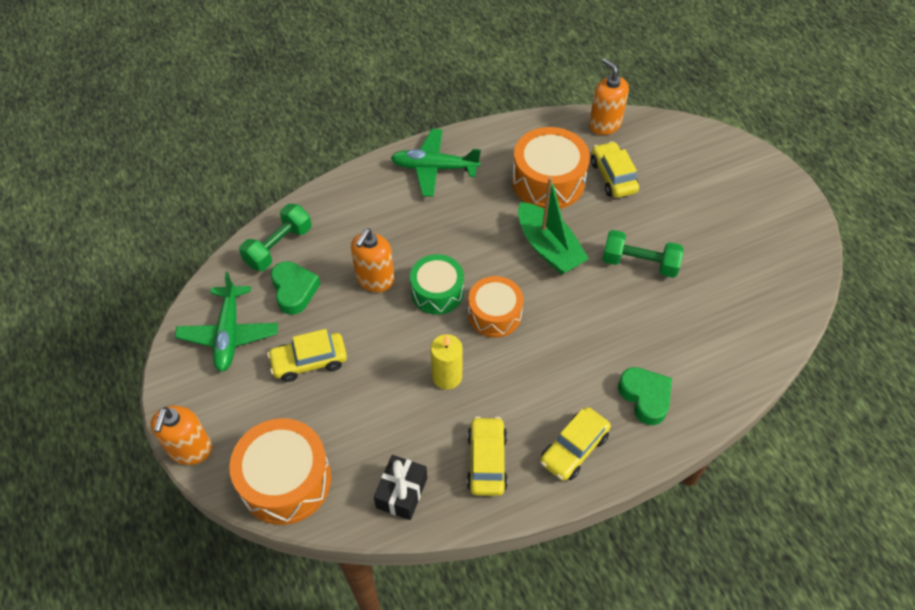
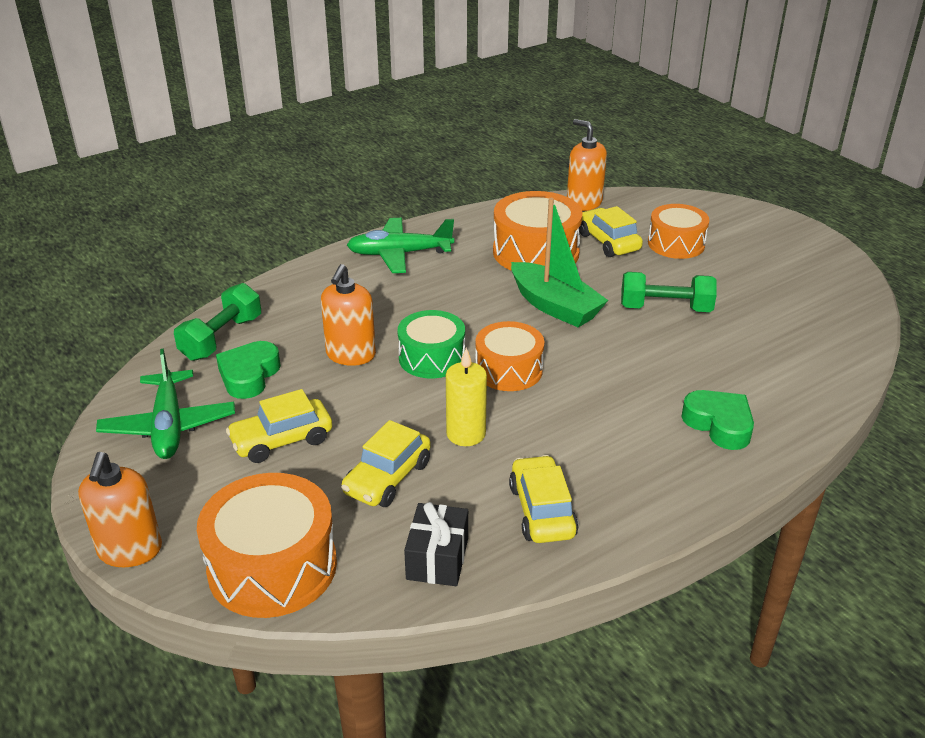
camera: 10 degrees left, 20 degrees down
(294, 290) = (249, 375): green heart -> green heart turned 135 degrees counterclockwise
(574, 449) = (649, 484): yellow car -> yellow car (387, 478)
(671, 186) = (676, 244): none -> orange drum

